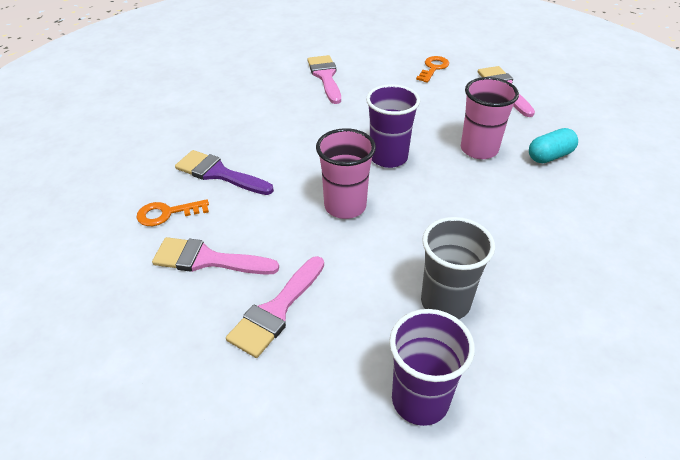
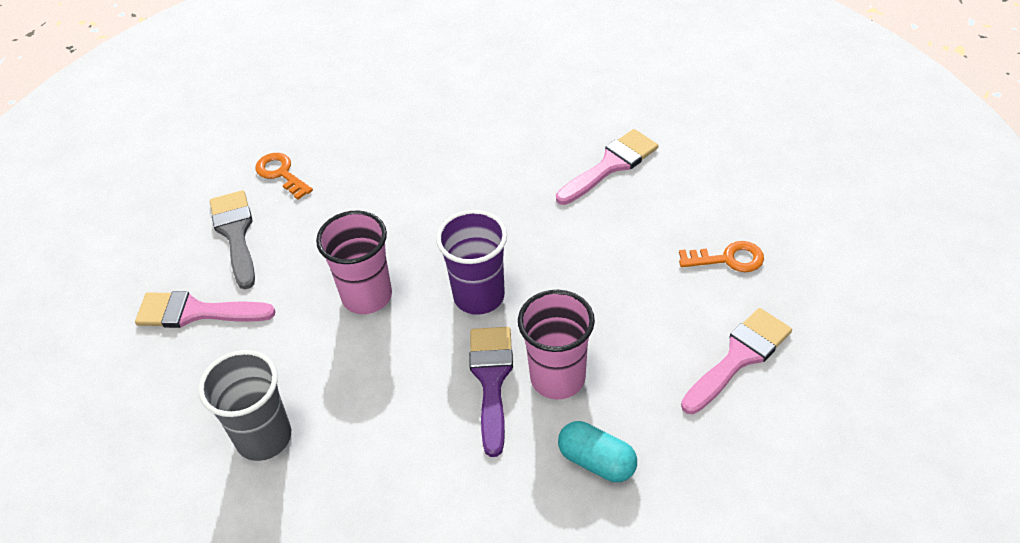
camera: 65 degrees right, 5 degrees up
(207, 260) = (235, 233): pink brush -> grey brush
(219, 173) = (360, 175): purple brush -> purple brush (491, 380)
(420, 400) = (135, 460): purple cup -> none

